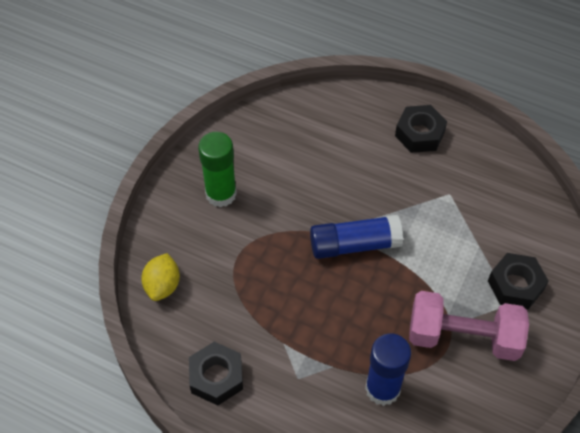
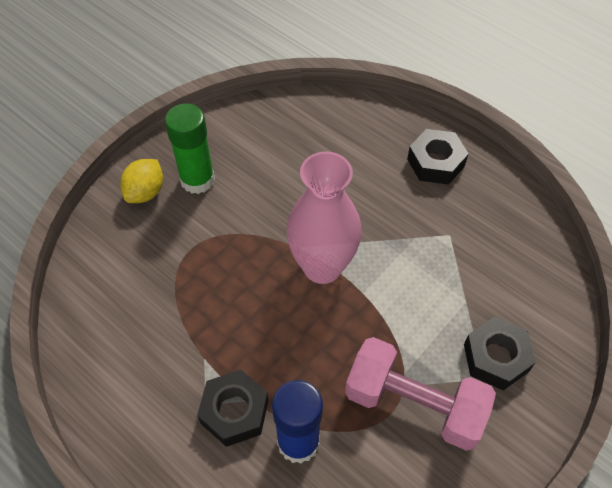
camera: 15 degrees right, 0 degrees up
(162, 285) = (99, 262): yellow lemon -> yellow lemon (145, 192)
(216, 377) = (116, 378): black nut -> black nut (234, 411)
(354, 245) = (322, 267): blue glue stick -> pink vase

